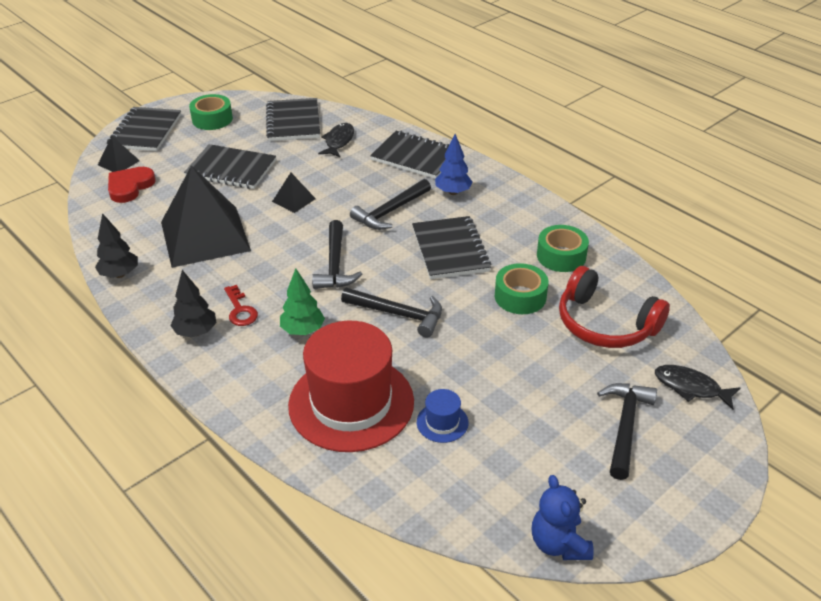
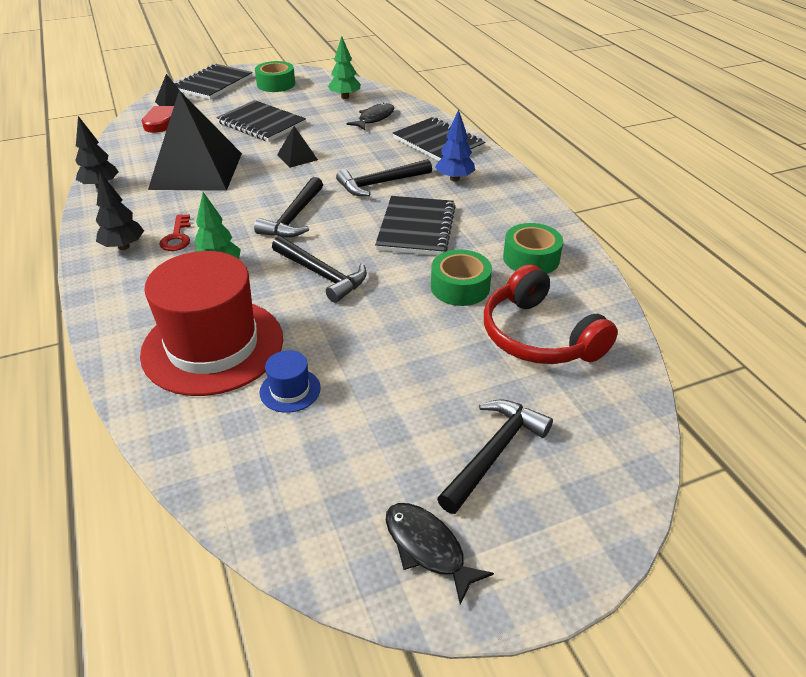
camera: 20 degrees right, 0 degrees up
(293, 122) = (345, 97): black notebook -> green tree
(559, 543) = (326, 566): blue teddy bear -> none
(690, 387) = (603, 431): black fish -> black fish (427, 548)

